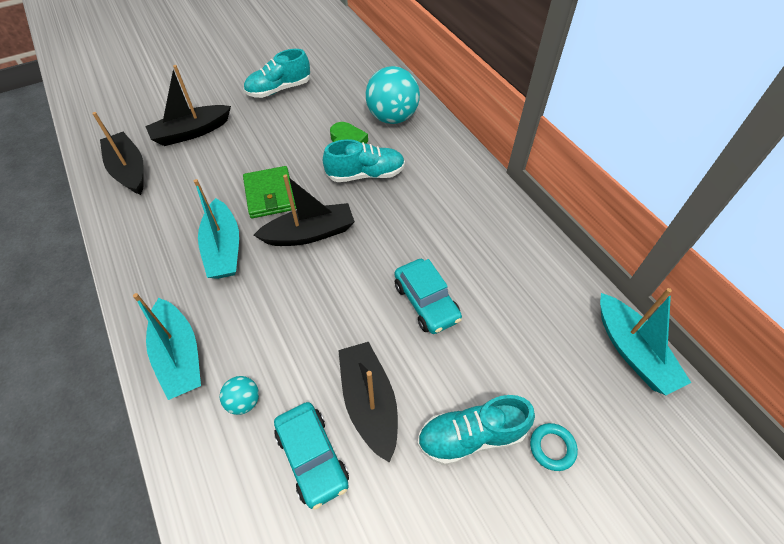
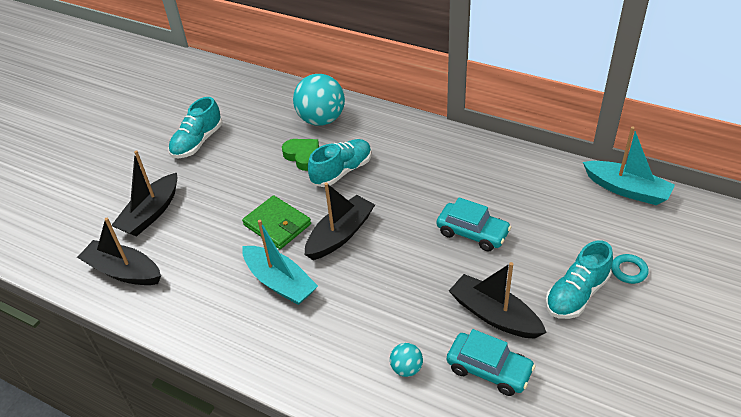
camera: 30 degrees left, 10 degrees down
(179, 356) = (325, 371): turquoise boat -> none

